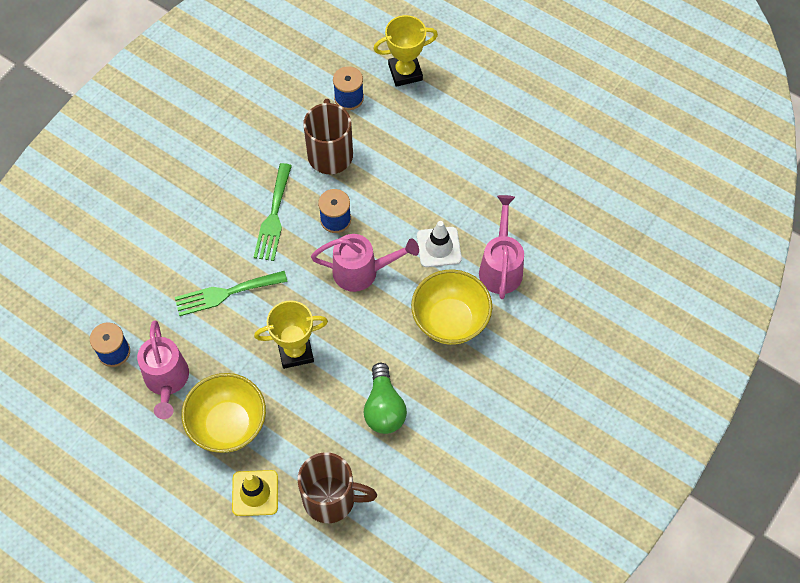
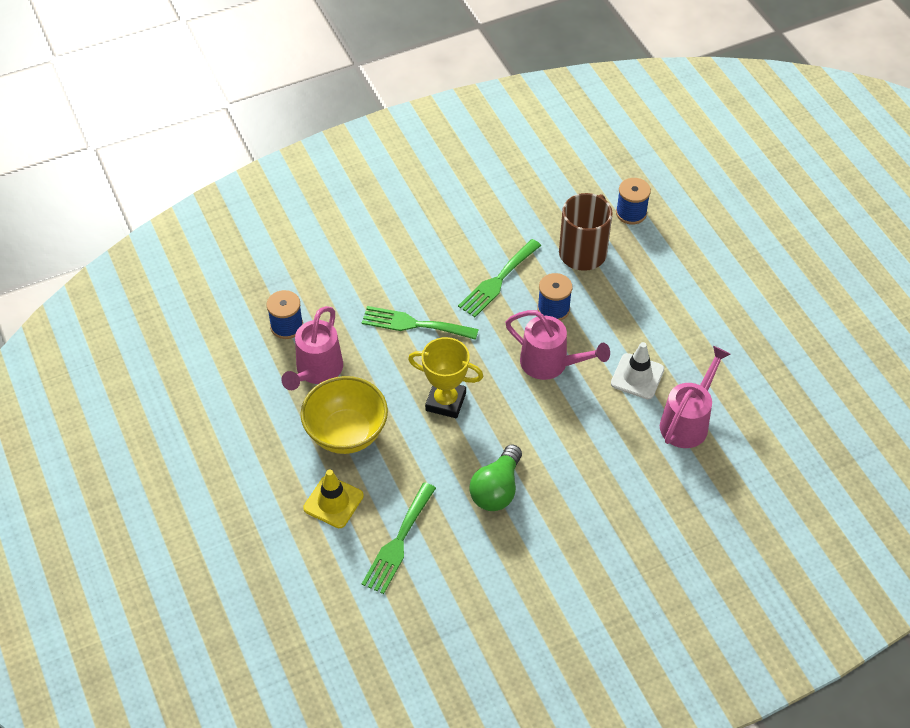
camera: 30 degrees right, 10 degrees down
(331, 499) = (398, 542): brown mug -> green fork
(405, 72) = (699, 214): yellow trophy -> none
(450, 321) = (608, 445): yellow bowl -> none

